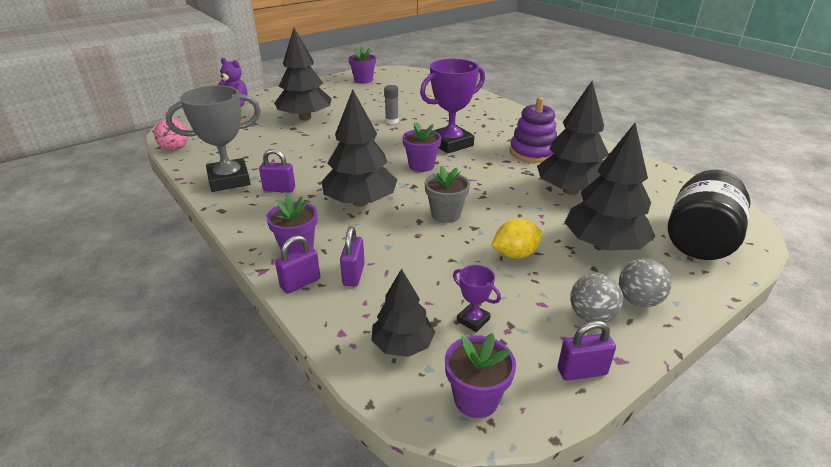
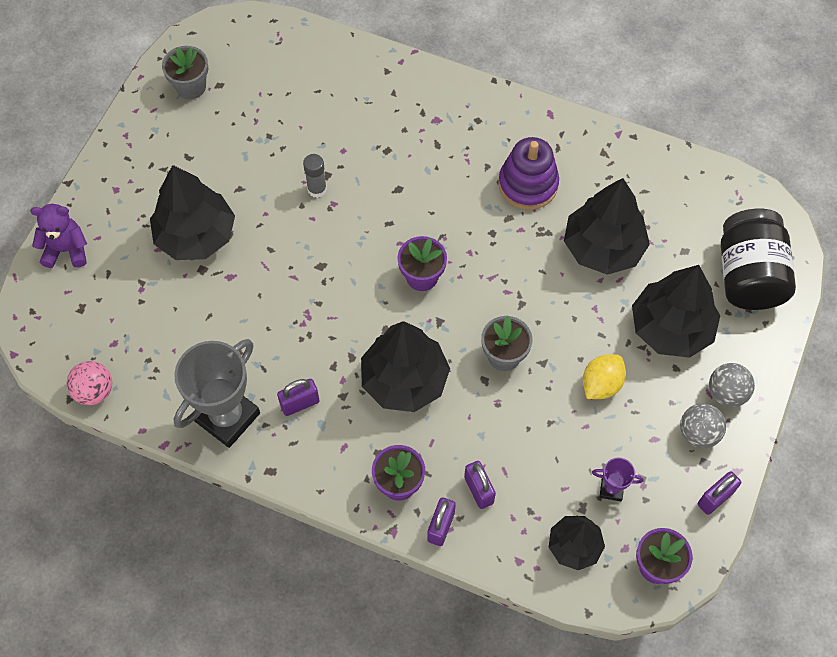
camera: 30 degrees left, 30 degrees up
(363, 80) = (191, 87): purple flower pot -> grey flower pot
(451, 144) = (425, 210): purple trophy -> none

